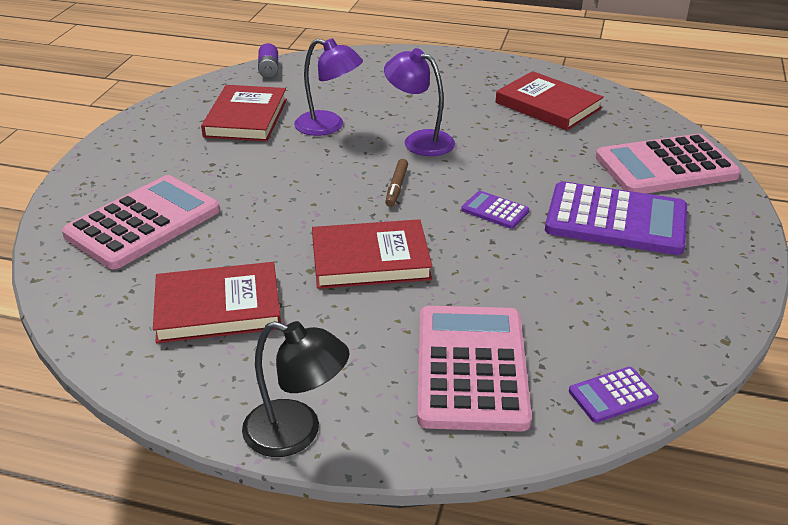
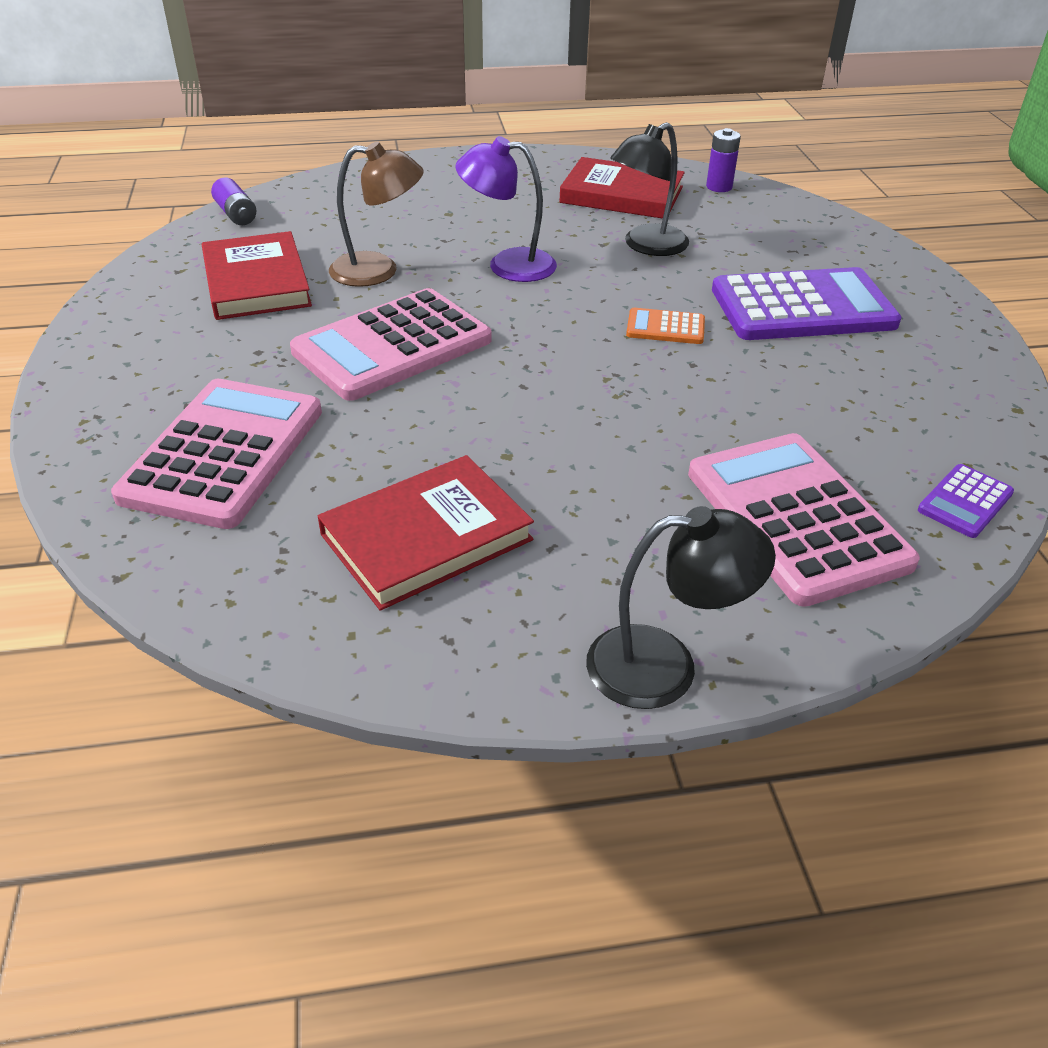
camera: 25 degrees left, 5 degrees up
(328, 126) = (378, 270): purple lamp -> brown lamp
(370, 259) = (570, 422): red book -> none
(396, 187) = (528, 327): brown marker -> none
(495, 211) = (665, 328): purple calculator -> orange calculator
(533, 148) = (646, 246): none -> black lamp
(632, 114) = (719, 187): none -> purple battery
(666, 167) = (802, 238): pink calculator -> pink calculator (392, 346)

